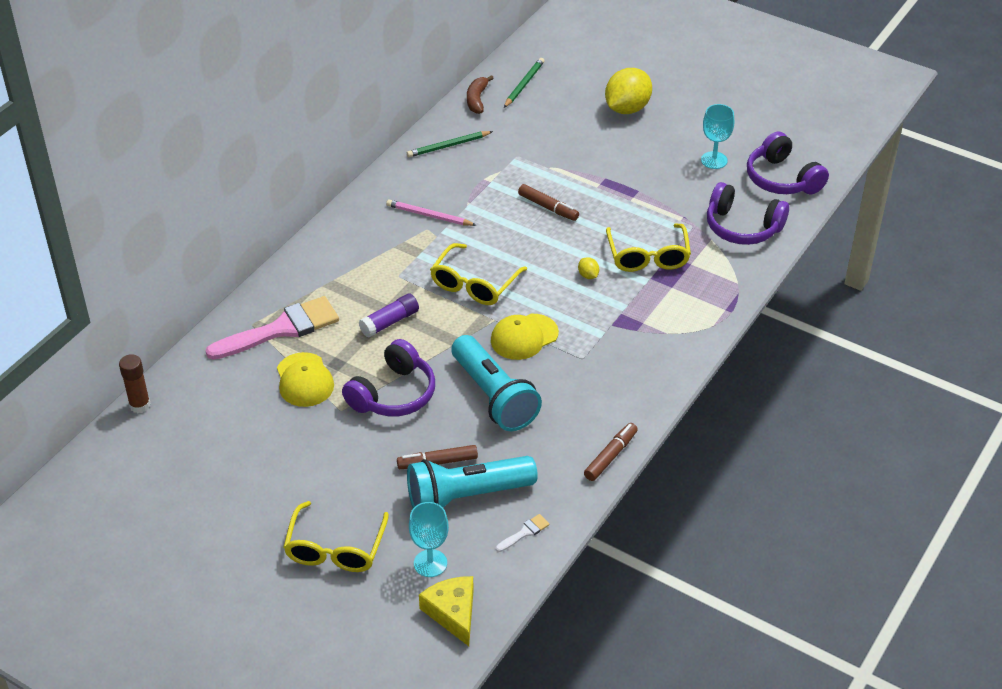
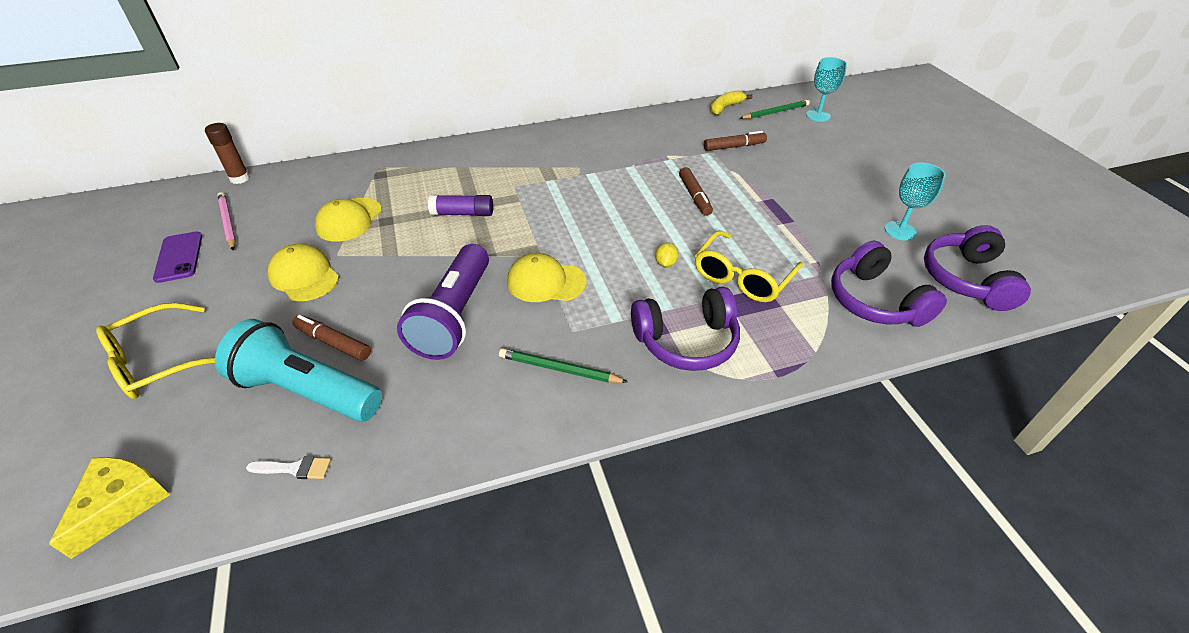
camera: 40 degrees right, 0 degrees up
(213, 488) = (179, 257): none -> purple phone
(281, 329) = (388, 179): pink brush -> none
(342, 438) = (304, 276): none -> yellow cap
(393, 394) = (387, 265): purple headphones -> purple headphones (686, 341)
(429, 215) = (592, 160): pink pencil -> pink pencil (228, 222)
(430, 563) = (187, 434): turquoise goblet -> turquoise goblet (818, 115)
(448, 146) = (666, 125): green pencil -> green pencil (559, 369)
(474, 283) = (562, 220): yellow glasses -> none
(477, 100) = (725, 107): brown banana -> yellow banana
(494, 397) = (454, 316): turquoise flashlight -> purple flashlight
(610, 456) = (474, 447): brown marker -> brown marker (734, 147)
(627, 108) = (850, 159): yellow lemon -> none

